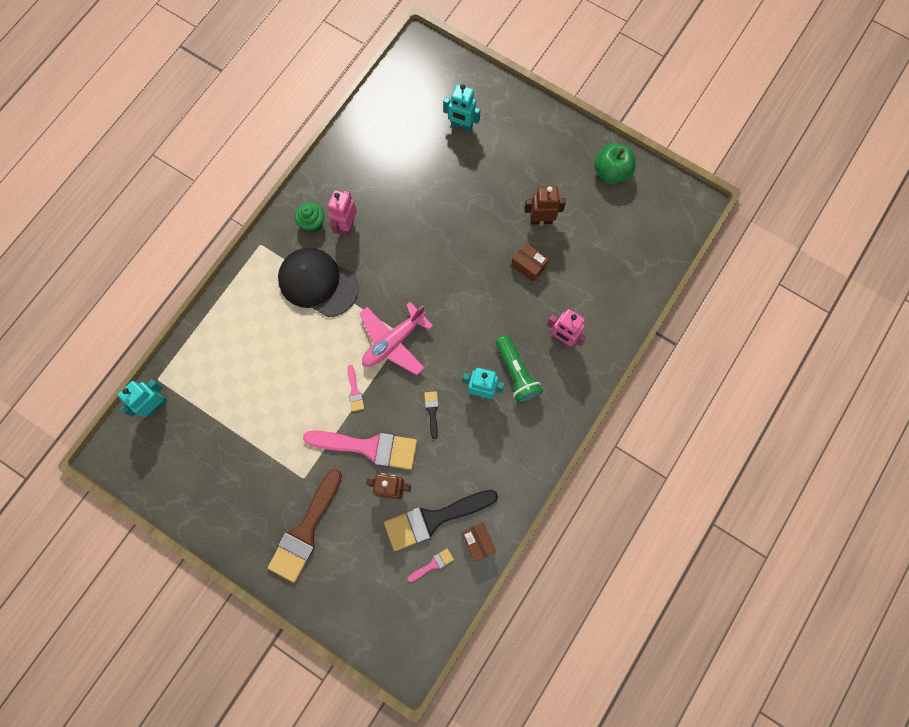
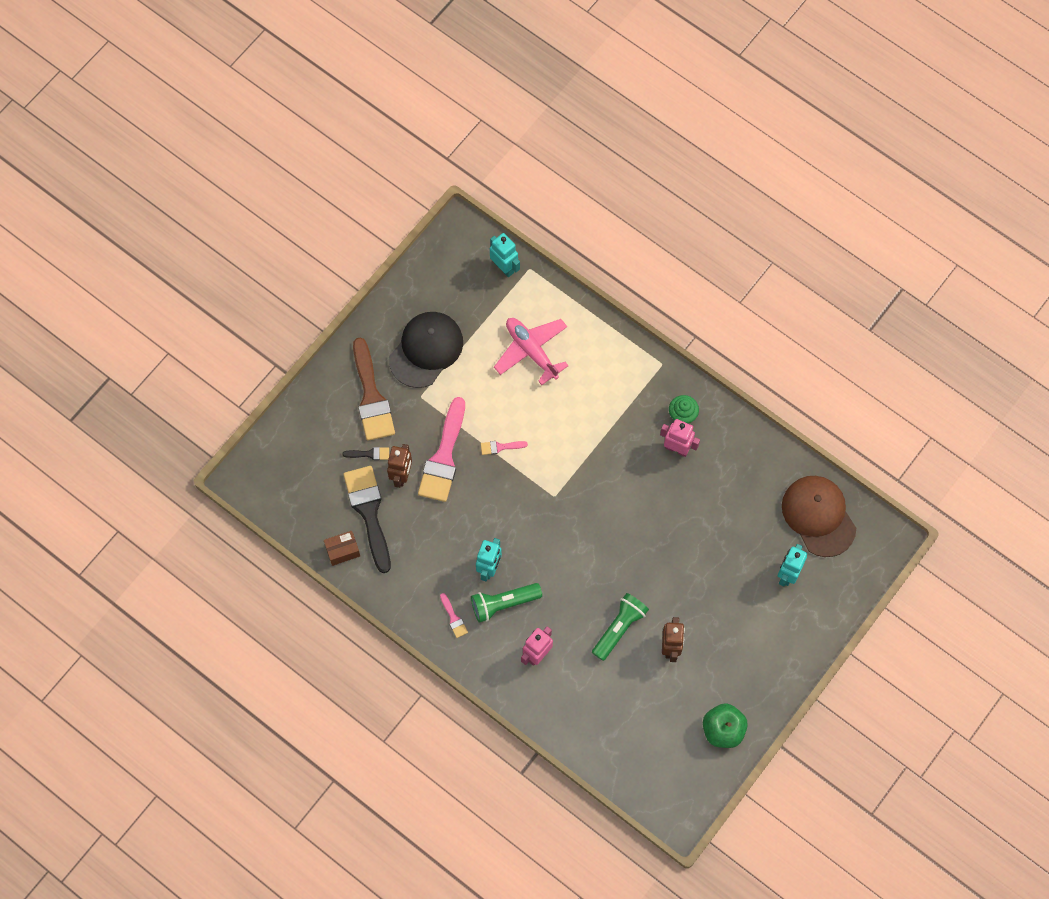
camera: 95 degrees right, 5 degrees down
(305, 530) = (371, 396): brown brush -> brown brush turned 135 degrees counterclockwise
(318, 283) = (616, 418): black cap -> black cap (426, 350)
(393, 341) = (548, 487): pink plane -> pink plane (531, 351)
(404, 103) = (818, 516): none -> brown cap
(432, 411) = (473, 518): black brush -> black brush (369, 454)
(433, 564) = (327, 508): pink brush -> pink brush (453, 618)
(528, 266) = (619, 628): brown box -> green flashlight

